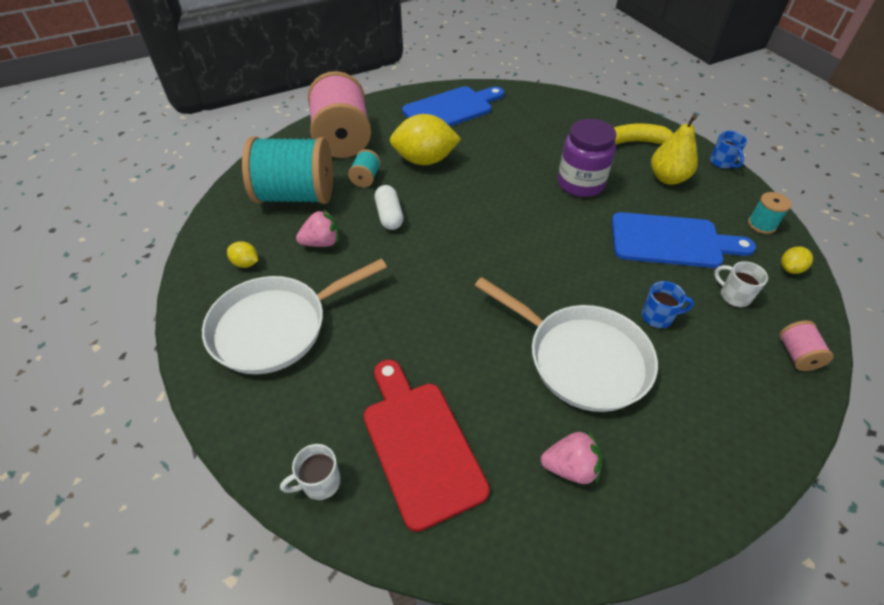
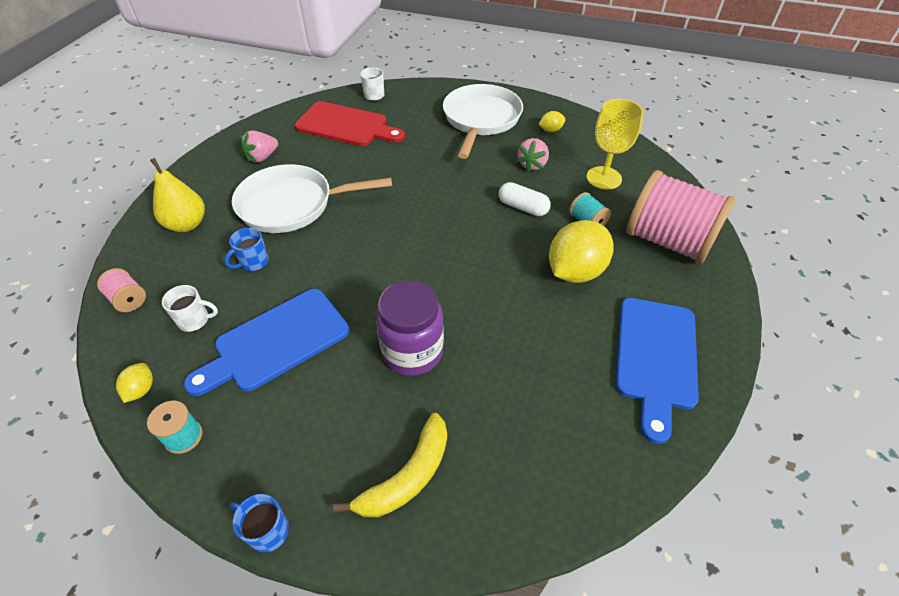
camera: 135 degrees right, 0 degrees up
(296, 195) = (604, 178): turquoise spool -> yellow goblet
(667, 178) = (325, 435): yellow pear -> yellow pear (187, 224)

